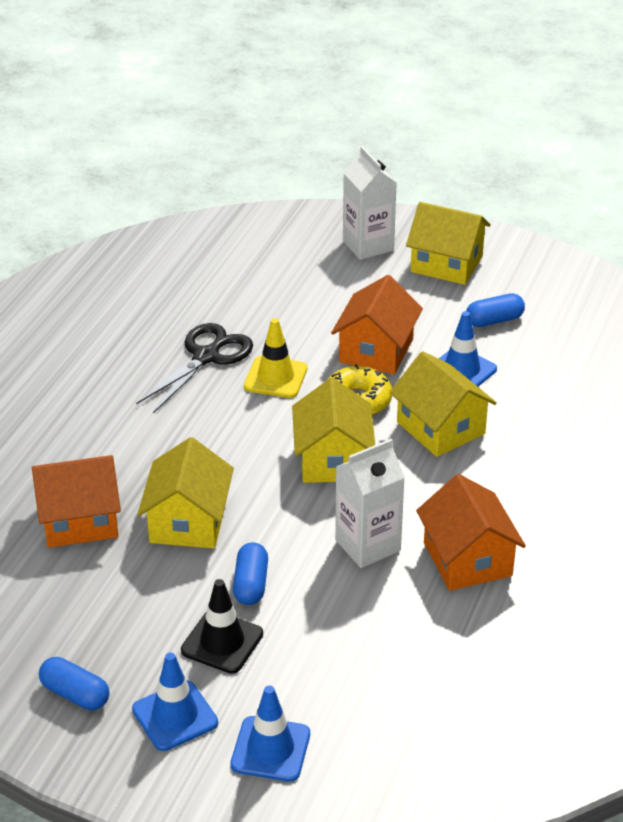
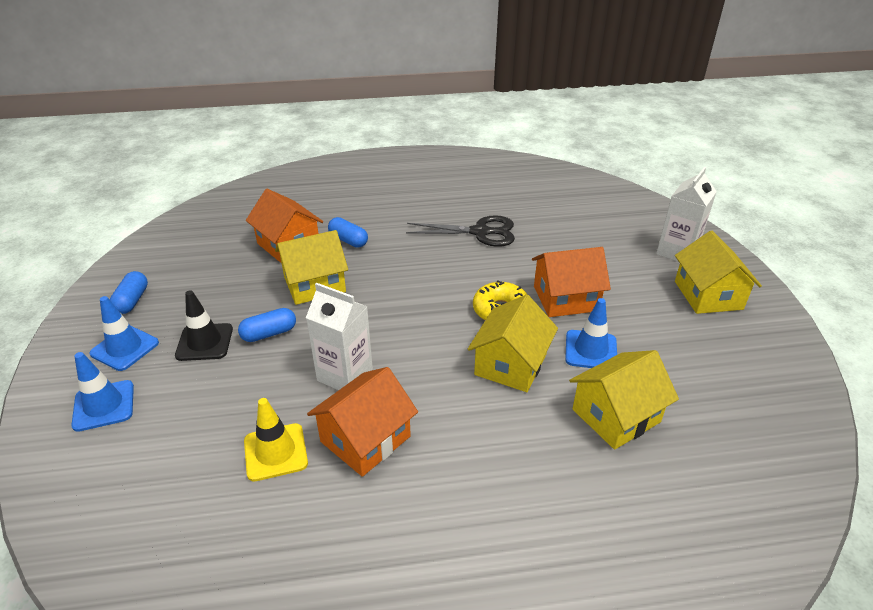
camera: 60 degrees right, 0 degrees up
(275, 377) = (488, 266): yellow traffic cone -> yellow traffic cone (275, 452)
(333, 459) = (426, 323): yellow house -> yellow house (616, 415)
(494, 320) = (673, 345): blue capsule -> blue capsule (348, 240)

